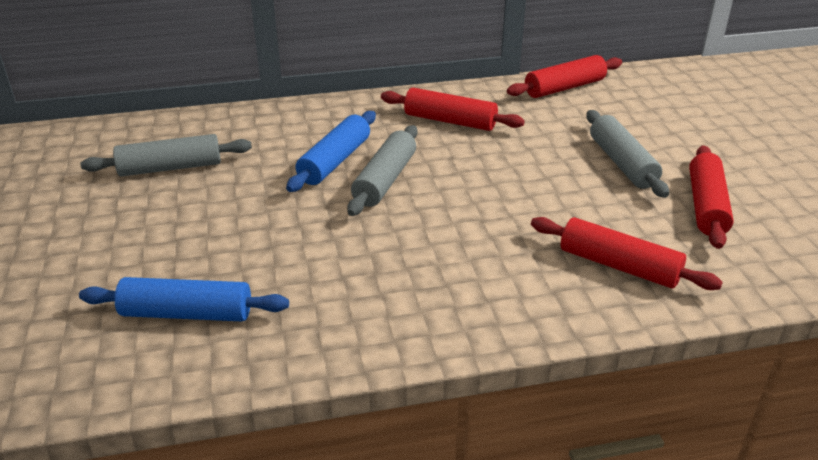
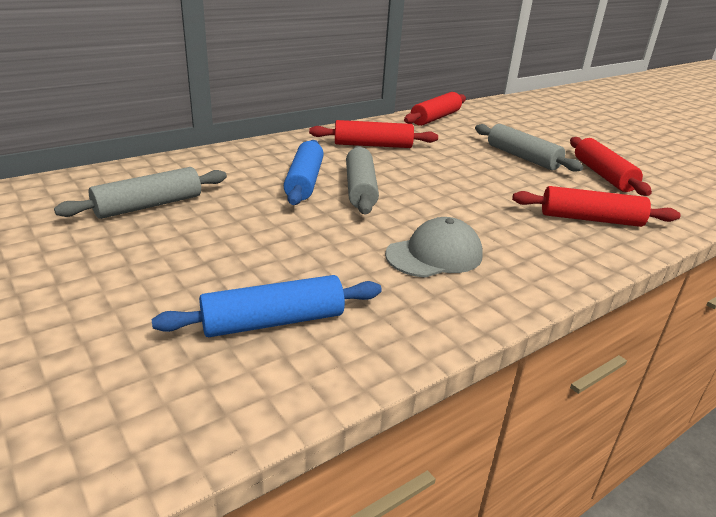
camera: 25 degrees left, 5 degrees down
(392, 275) = (434, 255): none -> grey cap

